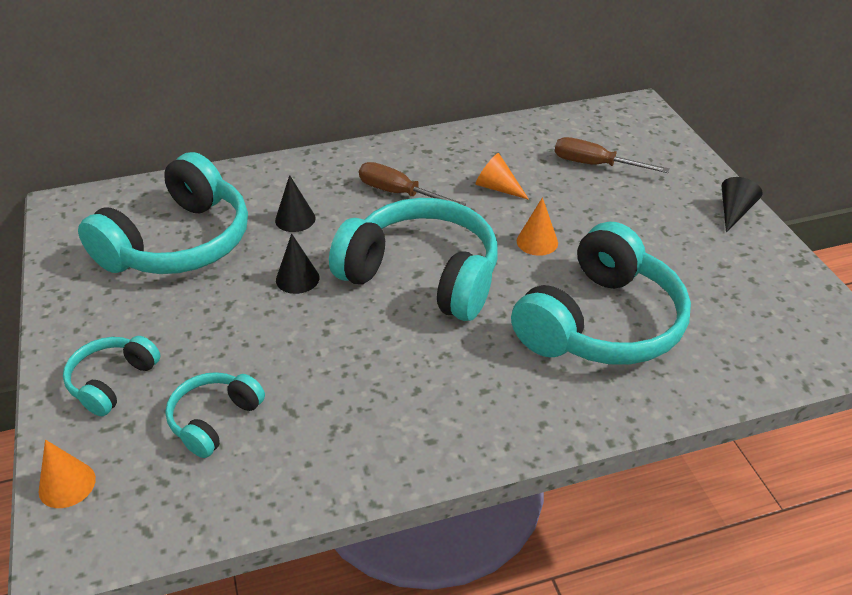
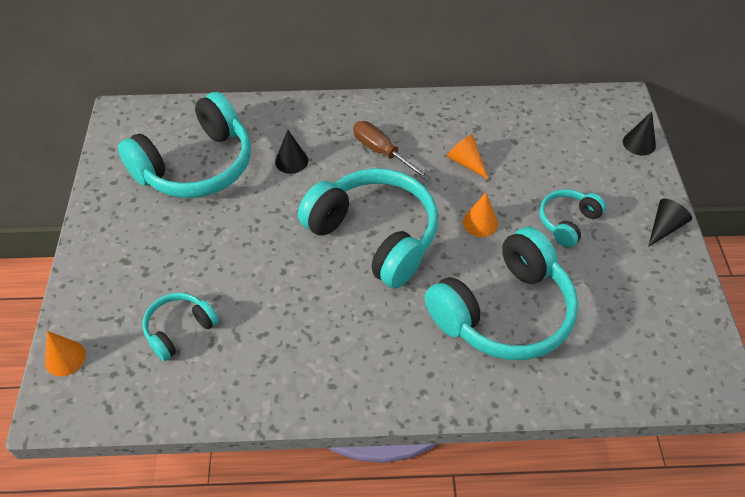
camera: 15 degrees right, 10 degrees up
(112, 381) = (116, 280): turquoise headphones -> turquoise headphones (567, 222)
(297, 278) = (276, 218): black cone -> black cone (639, 143)
(595, 165) = (559, 155): brown screwdriver -> none

